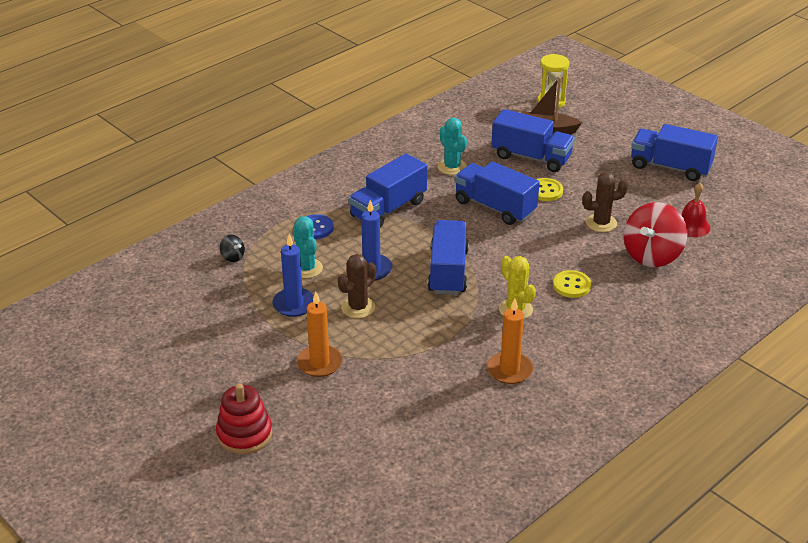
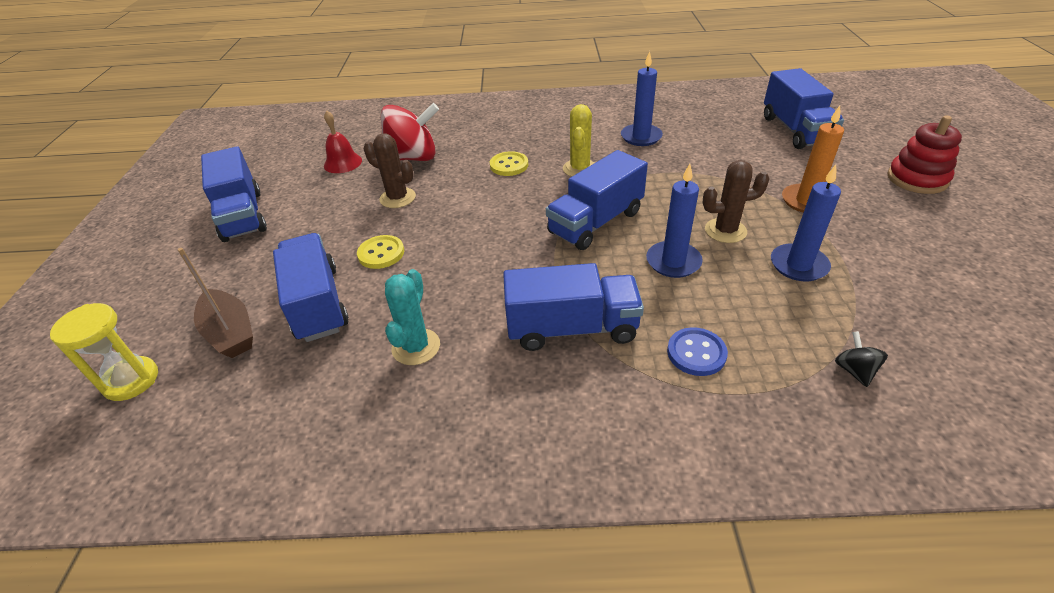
camera: 135 degrees left, 5 degrees up
(306, 268) = (753, 300): turquoise cactus -> none
(495, 207) = (456, 263): blue truck -> blue truck (795, 130)
(509, 370) = (641, 137): orange candle -> blue candle

